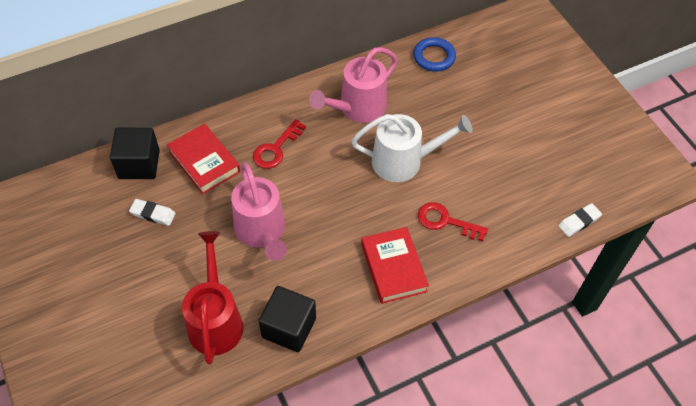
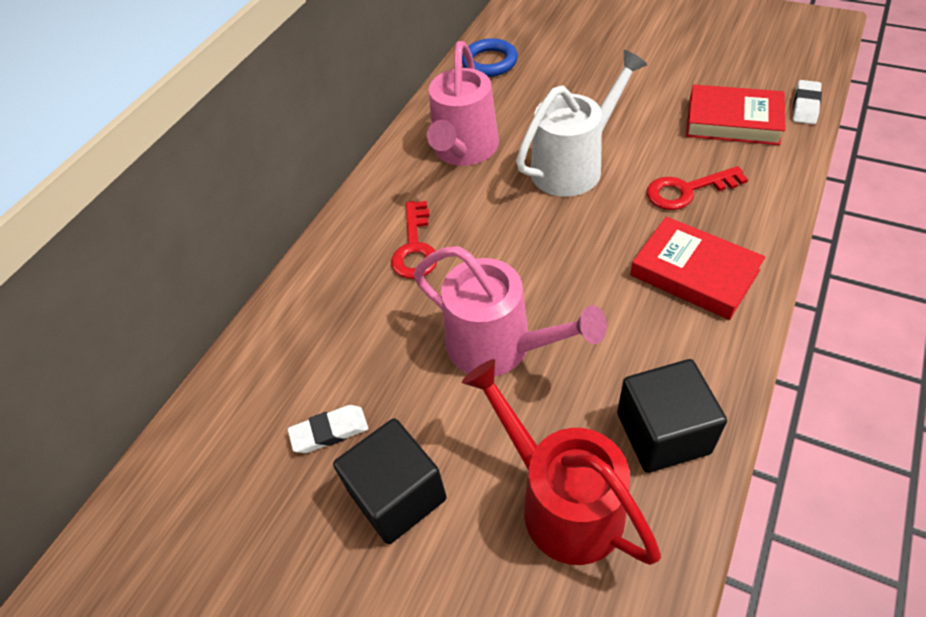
camera: 30 degrees left, 5 degrees down
(139, 164) = (248, 384): black cube -> black cube (397, 495)
(204, 162) = (338, 321): red book -> red book (733, 121)

